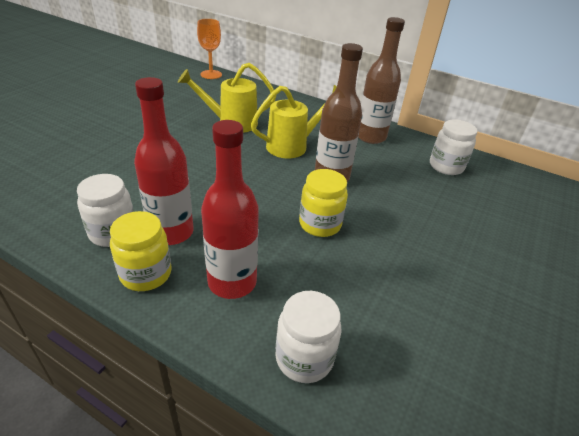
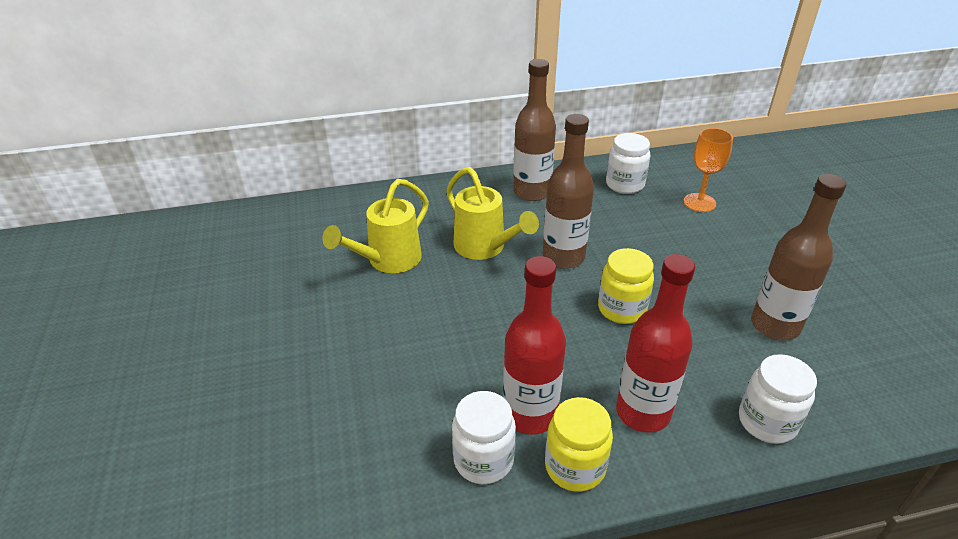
camera: 40 degrees left, 0 degrees up
(211, 74) = (260, 213): orange goblet -> orange goblet (699, 203)
(292, 146) = (484, 247): yellow watering can -> yellow watering can turned 120 degrees clockwise
(421, 312) = (775, 325): none -> brown bottle

